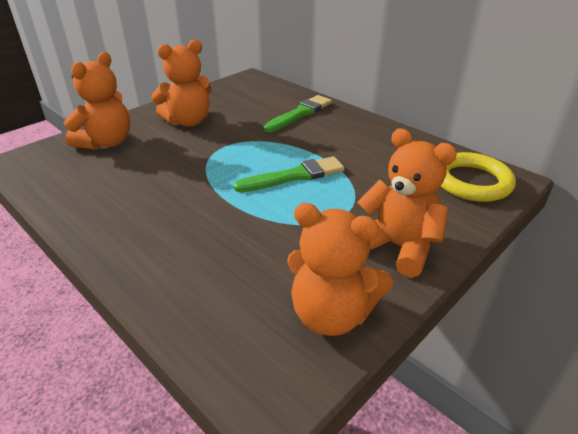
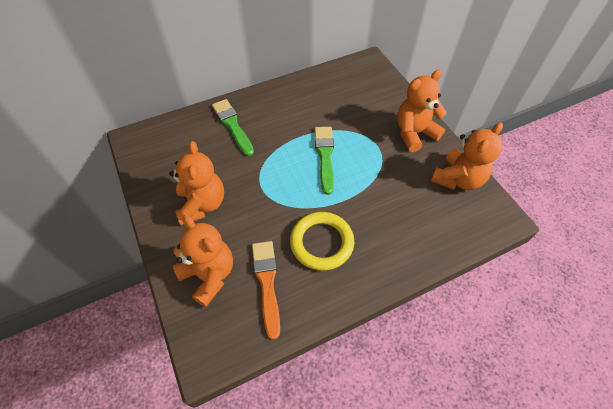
camera: 70 degrees left, 20 degrees up
(100, 174) = (267, 283): none -> orange brush
(471, 182) = (366, 77): yellow ring -> yellow ring (321, 242)

